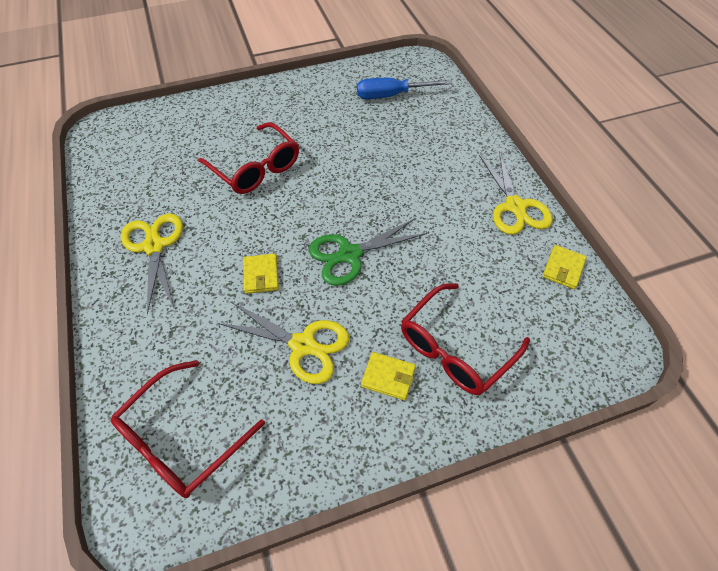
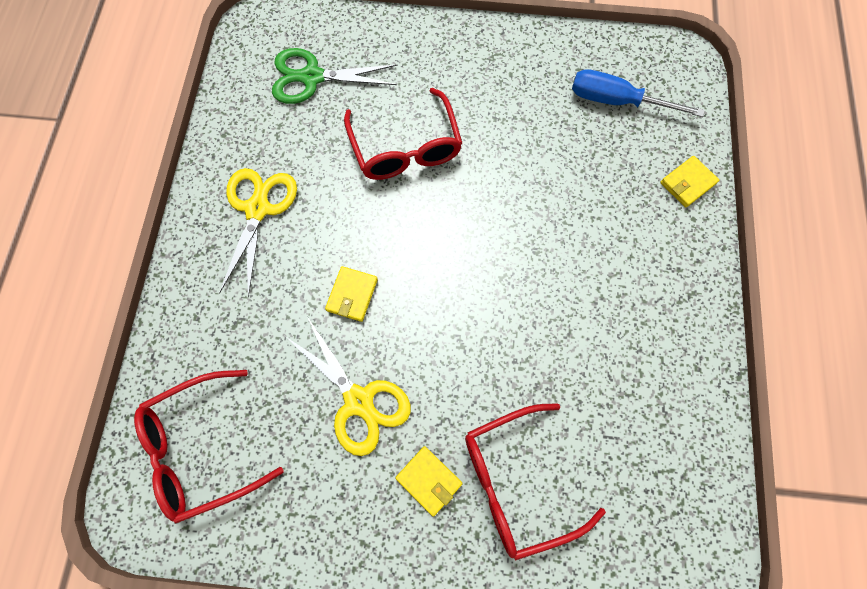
camera: 25 degrees right, 15 degrees up
(349, 254) = (458, 311): green scissors -> green scissors (312, 77)
(515, 207) = (687, 331): yellow scissors -> none
(563, 268) = (698, 441): yellow wallet -> yellow wallet (687, 183)

